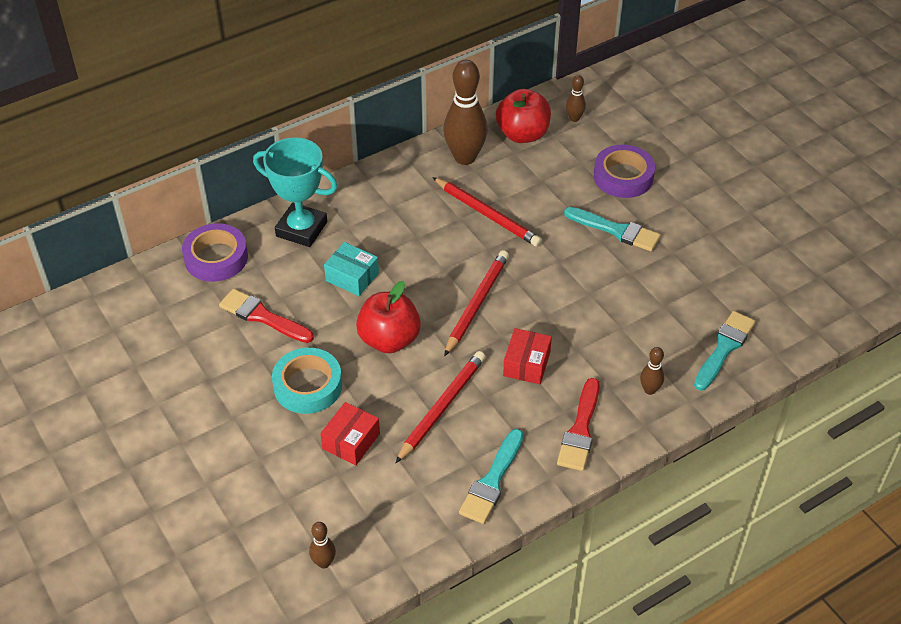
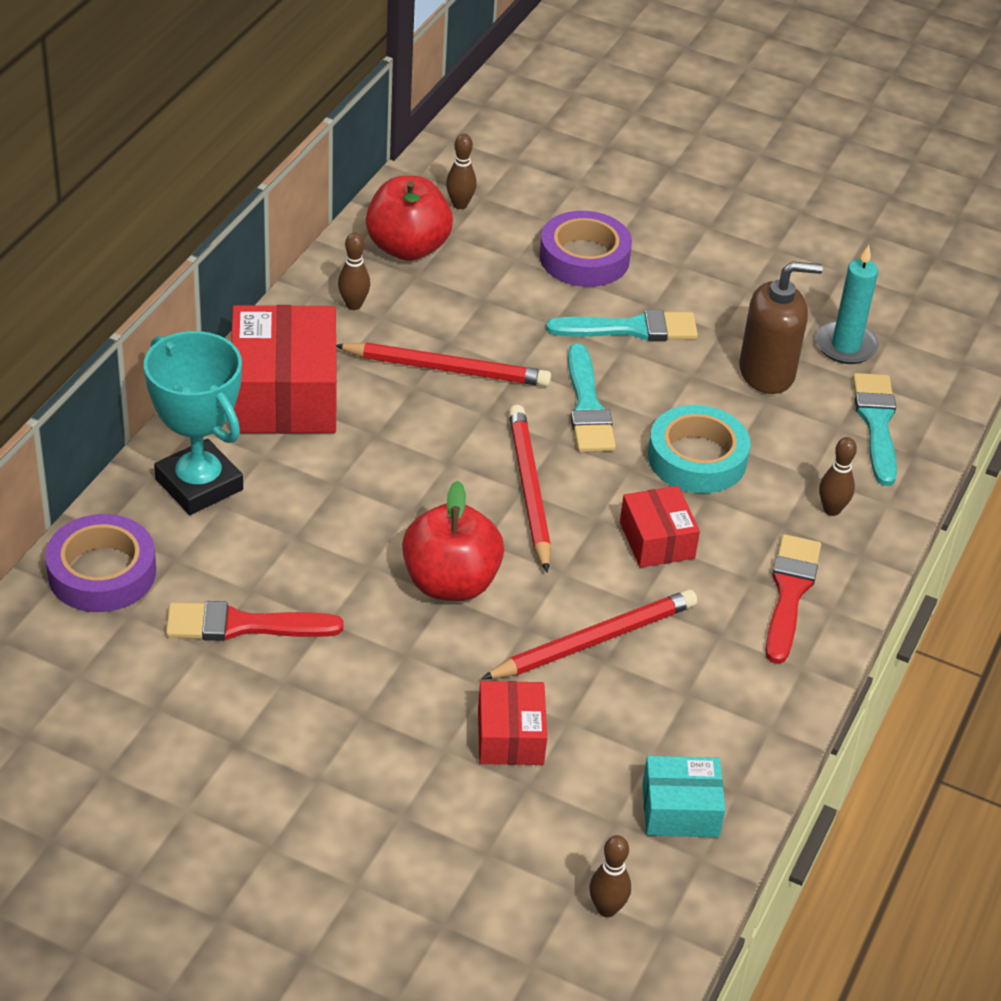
camera: 35 degrees left, 5 degrees down
(301, 229) = (199, 484): turquoise trophy -> turquoise trophy turned 60 degrees clockwise
(308, 386) = (388, 690): turquoise tape -> turquoise tape (697, 458)
(352, 277) = (328, 521): turquoise box -> turquoise box (680, 810)
(385, 196) = (284, 395): none -> red box
(442, 407) = (594, 640): red pencil -> red pencil turned 60 degrees clockwise
(465, 157) = (353, 305): brown bowling pin -> brown bowling pin, size x0.47
(492, 481) = (735, 704): turquoise brush -> turquoise brush (587, 406)
(580, 430) = (789, 593): red brush -> red brush turned 150 degrees counterclockwise
(679, 289) = (767, 373): none -> brown soap dispenser
(745, 291) = (846, 346): none -> turquoise candle

